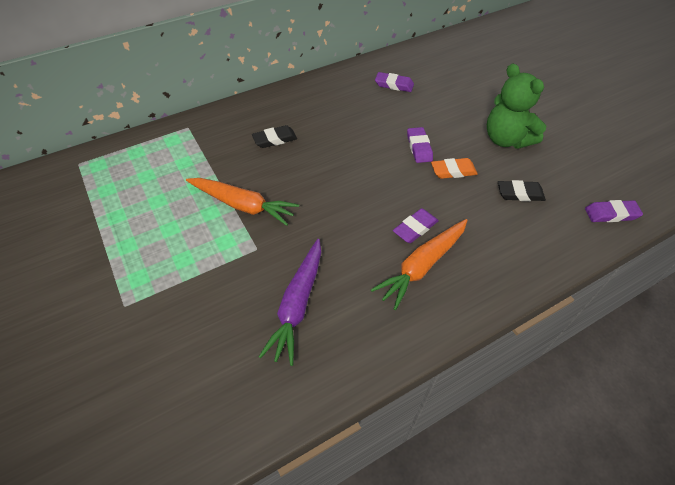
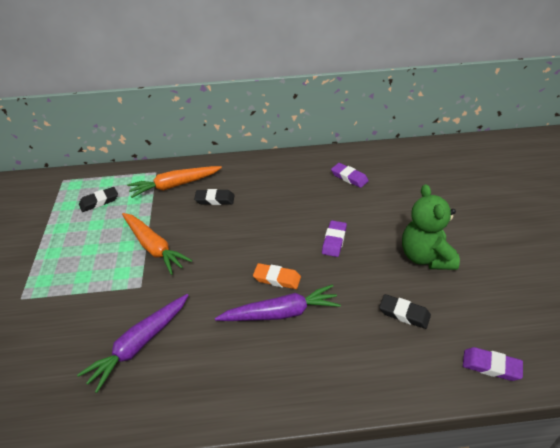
camera: 25 degrees right, 10 degrees down
(143, 175) = (99, 201): none -> black eraser
(415, 228) = (281, 313): purple eraser -> purple carrot
(422, 266) = (264, 350): orange carrot -> orange carrot (175, 185)
(453, 171) = (352, 272): orange eraser -> orange eraser (277, 278)

